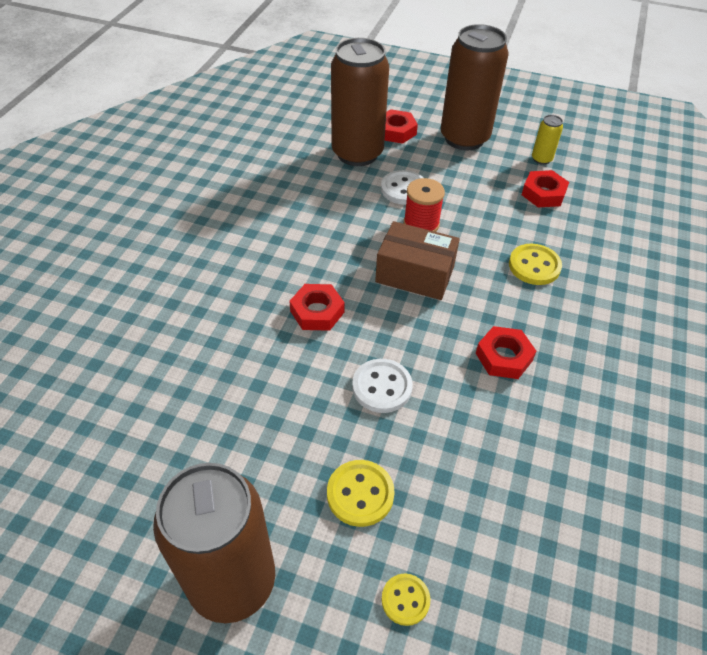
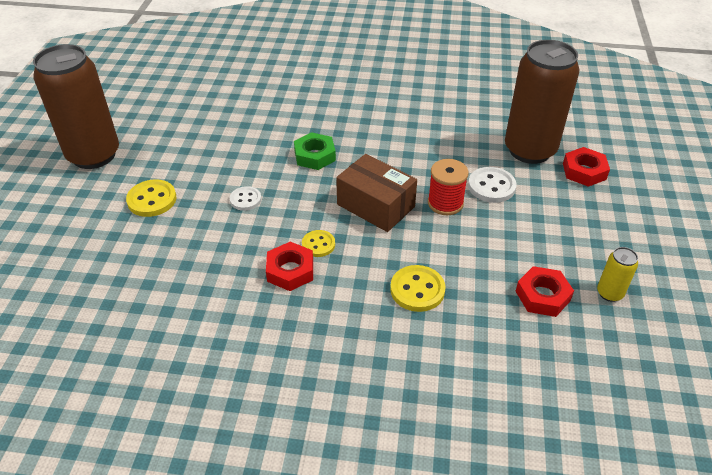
camera: 80 degrees right, 5 degrees down
(317, 312) = (315, 156): red nut -> green nut
(382, 387) = (245, 199): white button -> white button, size x0.65
(405, 600) = (74, 230): yellow button -> yellow button (318, 244)
(415, 274) = (376, 205): brown box -> brown box turned 60 degrees counterclockwise
(464, 138) = (607, 224): brown can -> none

